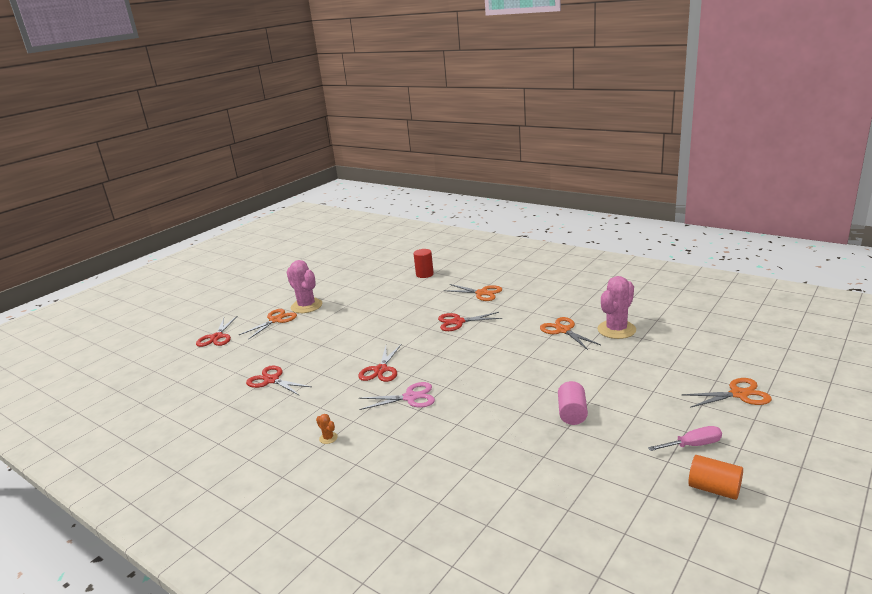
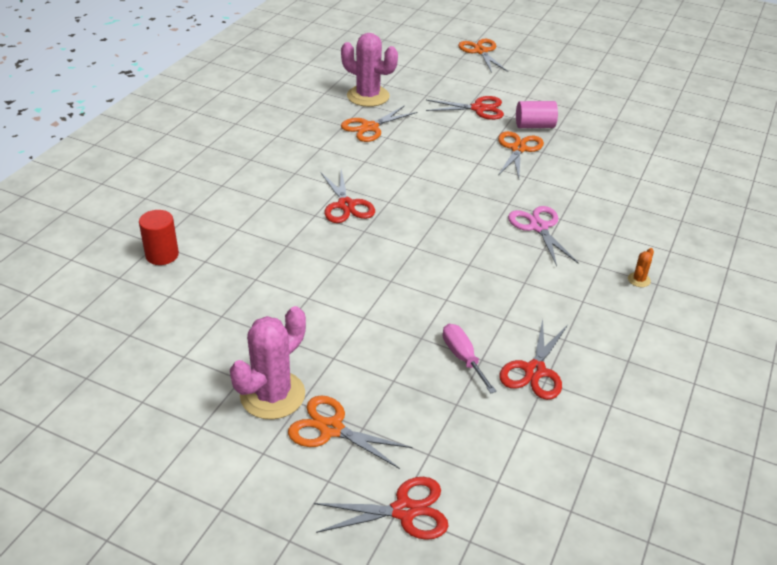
camera: 105 degrees left, 15 degrees up
(381, 370) = (483, 260): red scissors -> red scissors (478, 109)
(481, 293) = (254, 190): orange scissors -> orange scissors (518, 149)
(693, 445) = (559, 76): pink screwdriver -> pink screwdriver (463, 358)
(714, 489) = (607, 74): orange cylinder -> none

